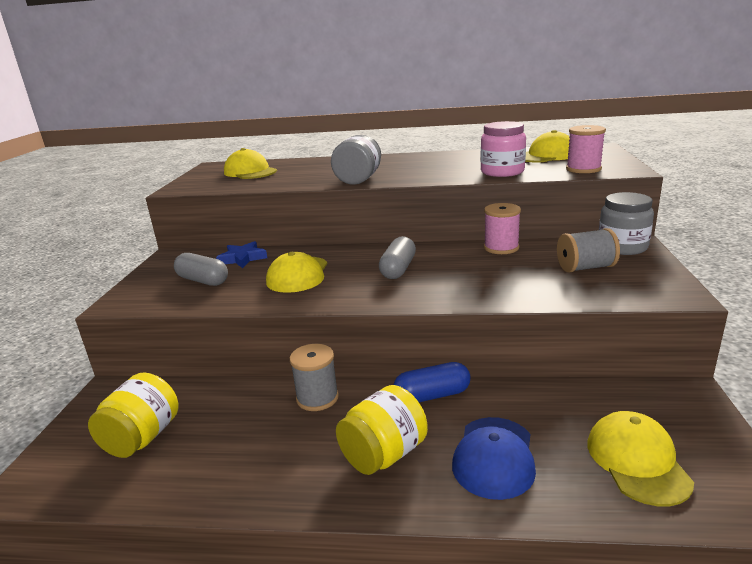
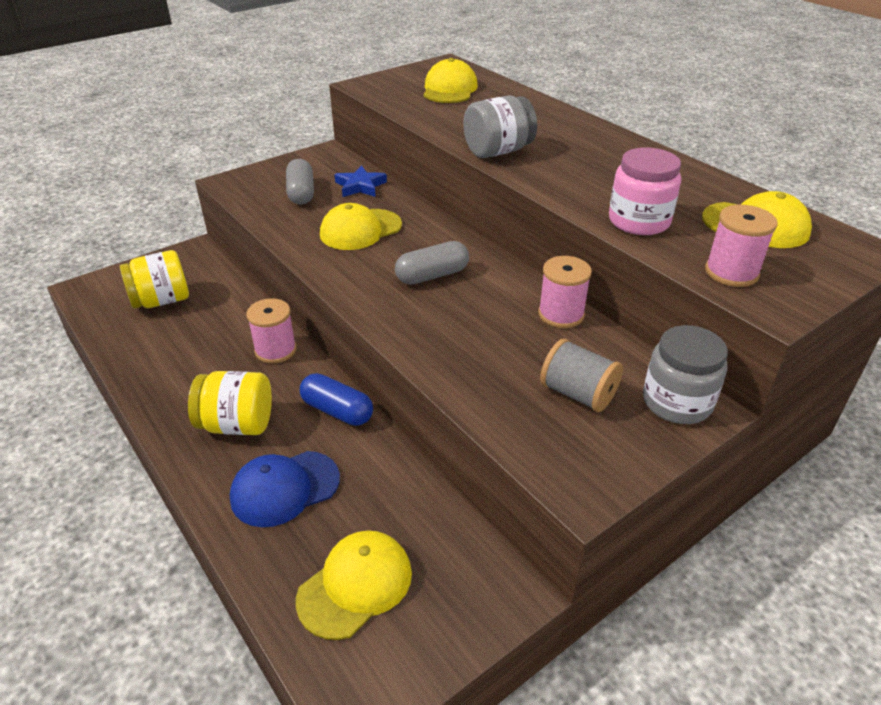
camera: 45 degrees right, 15 degrees up
(317, 398) = (275, 350): grey spool -> pink spool

